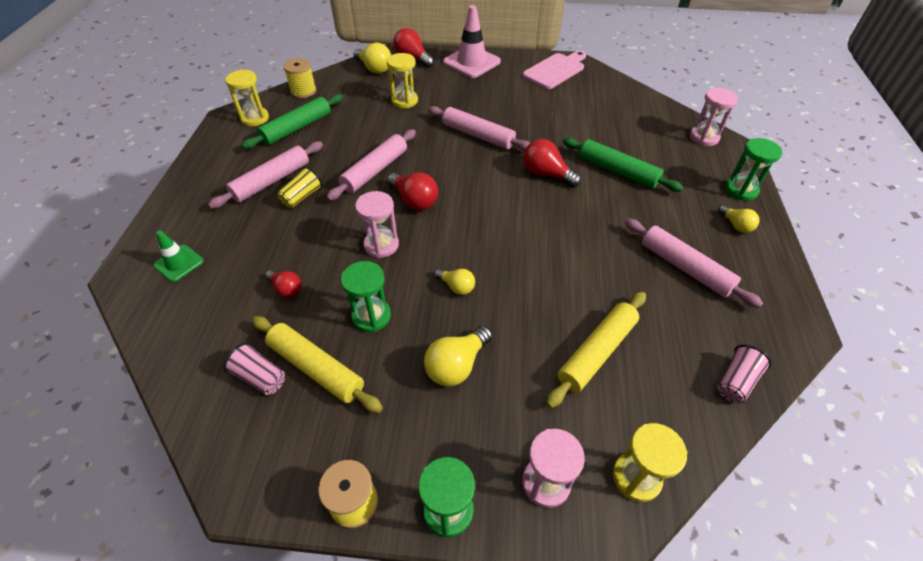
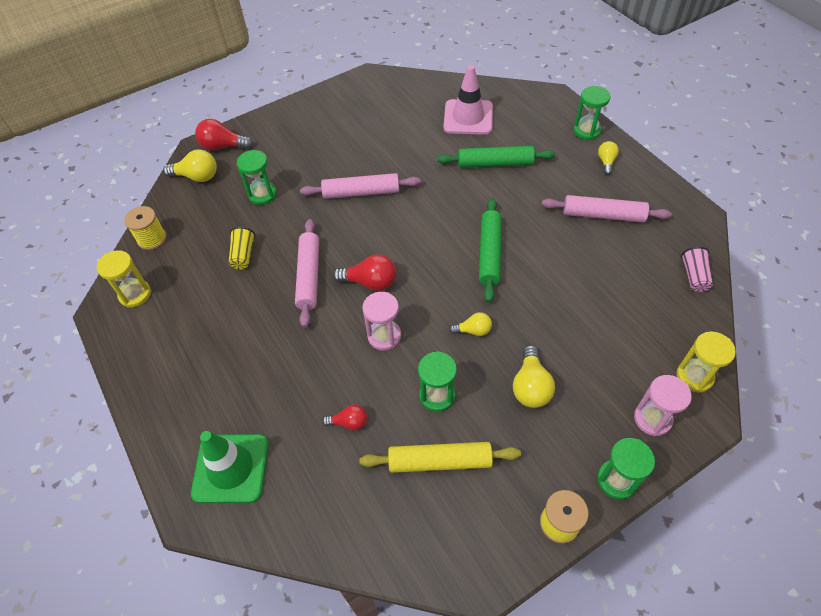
camera: 35 degrees left, 5 degrees up
(179, 263) = (231, 468): green traffic cone -> green traffic cone, size x1.78
(260, 377) = (406, 499): pink cup -> none
(271, 181) = (226, 343): pink rolling pin -> none
(297, 128) = (190, 279): green rolling pin -> green rolling pin (489, 253)
(302, 196) = (271, 339): yellow cup -> yellow cup (243, 255)
(404, 101) = (262, 194): yellow hourglass -> green hourglass
(471, 62) = (282, 122): pink traffic cone -> pink traffic cone (468, 117)
(546, 174) = (447, 196): red light bulb -> none
(555, 70) = (363, 93): pink cutting board -> none
(597, 352) = (605, 313): yellow rolling pin -> none
(704, 137) = (527, 99): pink hourglass -> none
(736, 225) = (606, 162): yellow light bulb -> yellow light bulb turned 105 degrees counterclockwise

